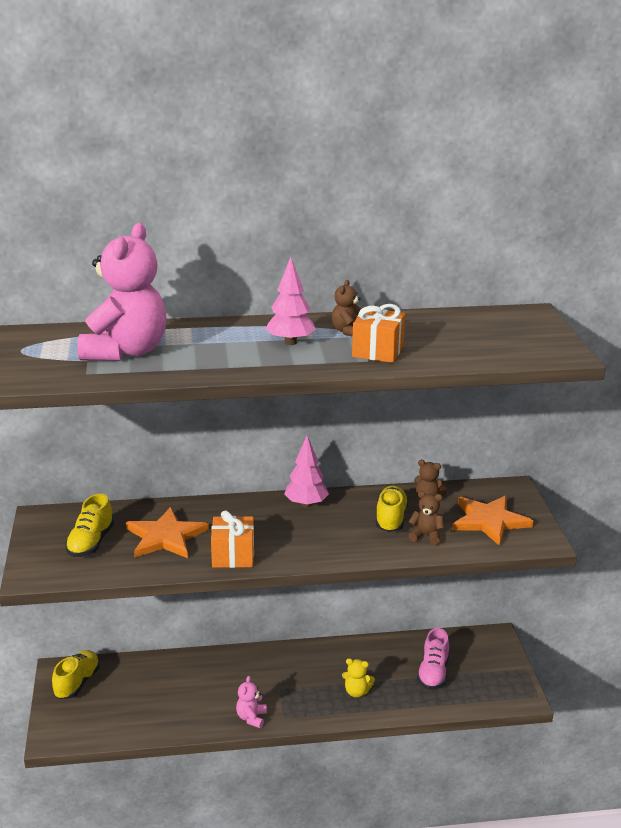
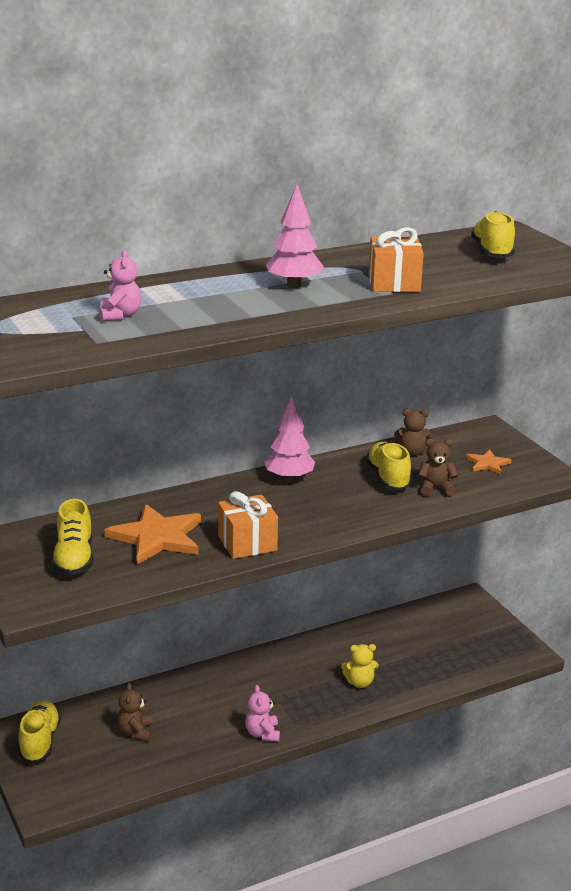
camera: 20 degrees left, 0 degrees up
(126, 352) = (120, 315): pink teddy bear -> pink teddy bear, size x0.42
(348, 331) = (344, 268): brown teddy bear -> brown teddy bear (135, 732)
(433, 673) = (427, 647): pink shoe -> none
(489, 521) = (487, 464): orange star -> orange star, size x0.51
(494, 332) = (492, 253): none -> yellow shoe

